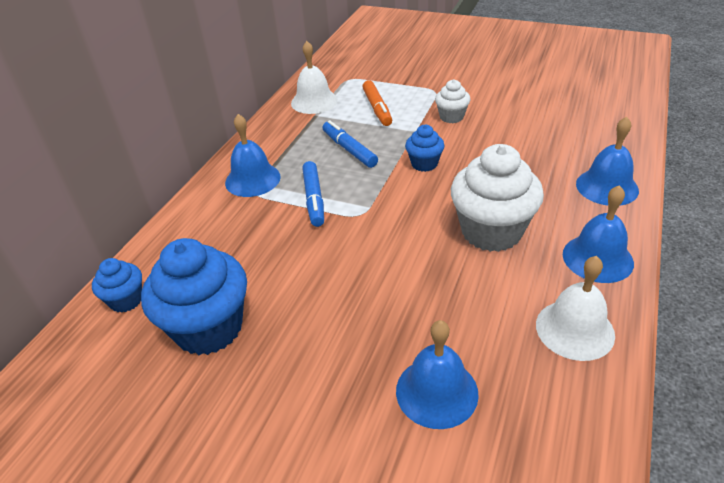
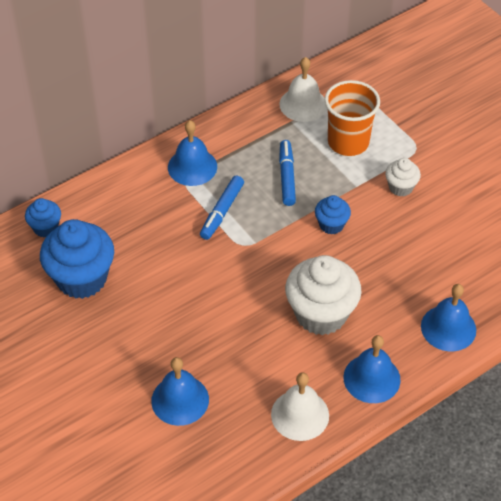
camera: 30 degrees right, 10 degrees up
(377, 108) = (348, 142): orange marker -> orange cup

